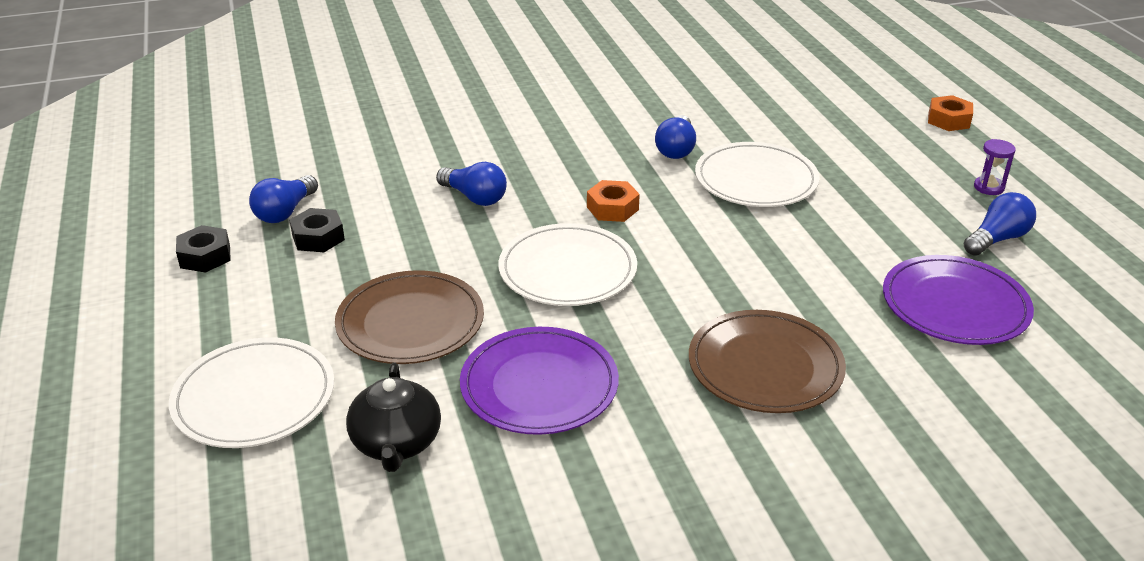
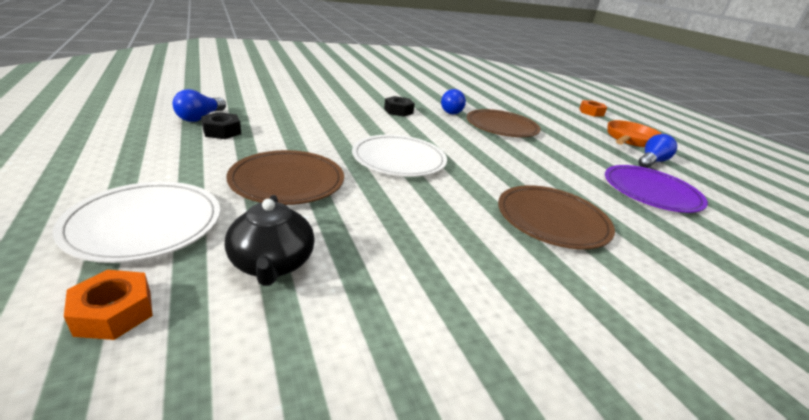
camera: 10 degrees left, 5 degrees down
(205, 256) = (132, 135): black nut -> black nut (398, 111)
(475, 197) = (332, 121): blue light bulb -> none
(539, 385) = (391, 225): purple plate -> none
(612, 208) = (421, 132): orange nut -> orange nut (114, 312)
(756, 180) = (502, 127): white plate -> brown plate
(988, 187) = (630, 140): purple hourglass -> orange pan

